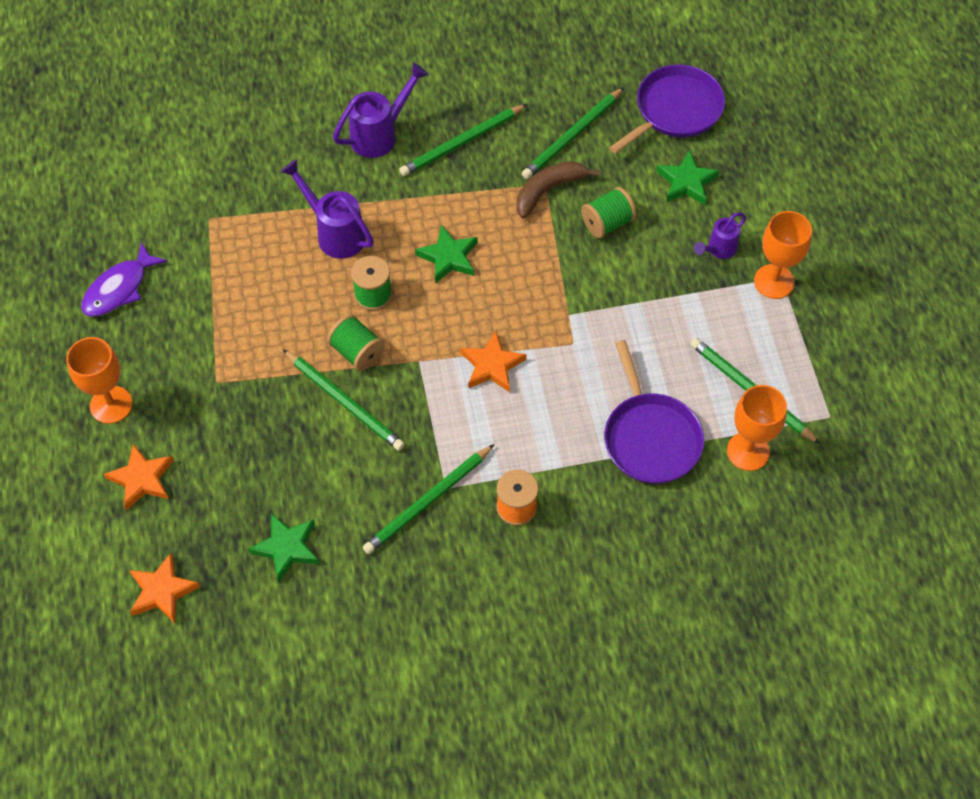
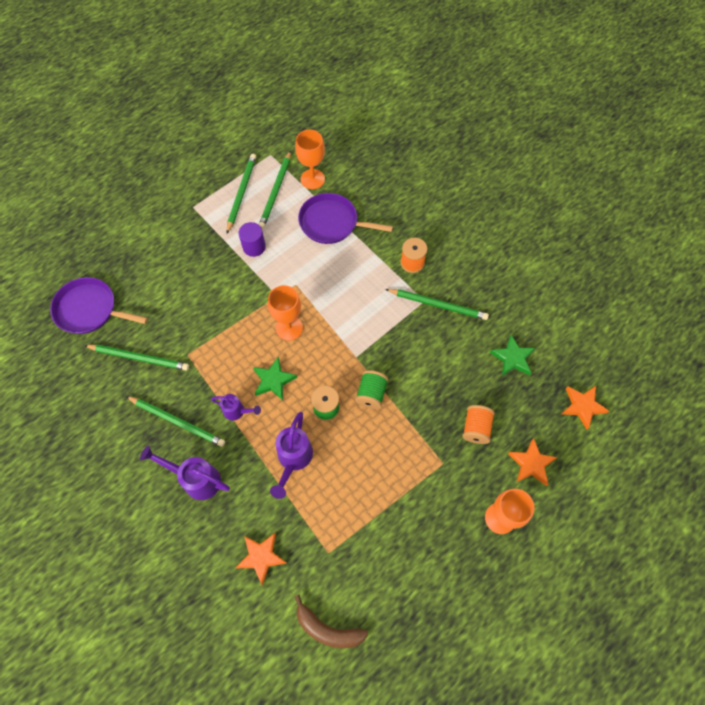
camera: 120 degrees left, 5 degrees up
(119, 288) = (418, 576): purple fish -> none
(229, 444) = (476, 428): none -> orange spool
(345, 402) = (408, 381): green pencil -> green pencil (241, 193)
(492, 365) = (335, 317): orange star -> orange star (261, 557)
(548, 191) = (191, 350): brown banana -> brown banana (328, 629)
(607, 223) = (199, 306): green spool -> none
(650, 437) = (332, 223): purple pan -> purple pan turned 120 degrees counterclockwise
(666, 321) = (254, 247): none -> purple cylinder
(686, 182) = (146, 279): green star -> none
(718, 250) = (189, 243): purple watering can -> purple watering can (237, 411)
(774, 281) = (197, 209): orange goblet -> orange goblet (289, 328)

